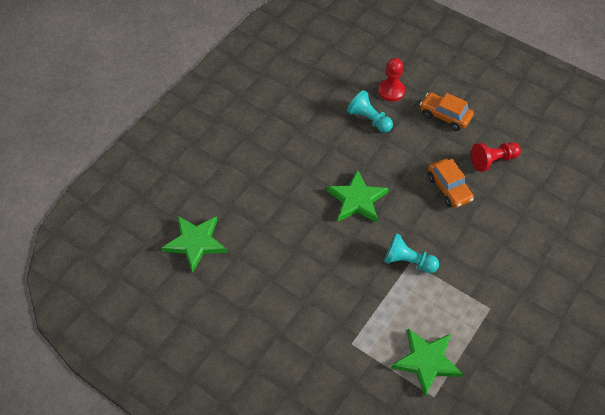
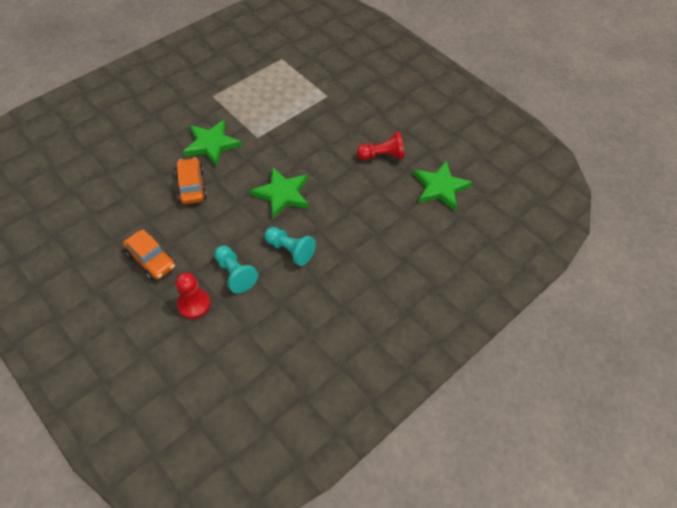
camera: 170 degrees left, 0 degrees up
(408, 261) = (259, 137): turquoise pawn -> turquoise pawn (290, 250)
(426, 361) = (277, 76): green star -> green star (212, 144)
(493, 161) = (133, 203): red pawn -> red pawn (382, 155)

